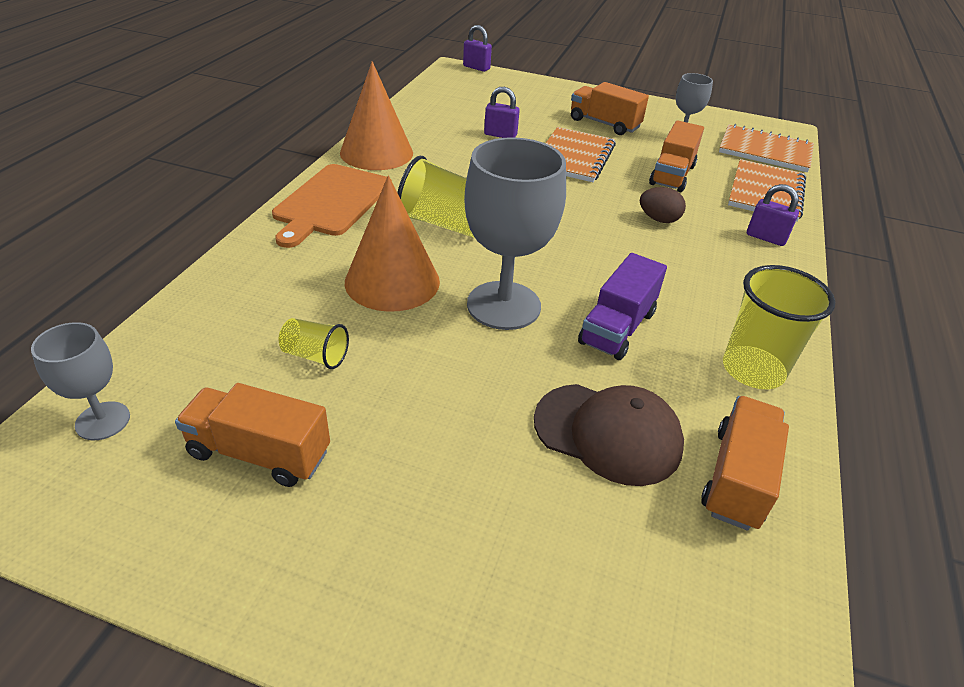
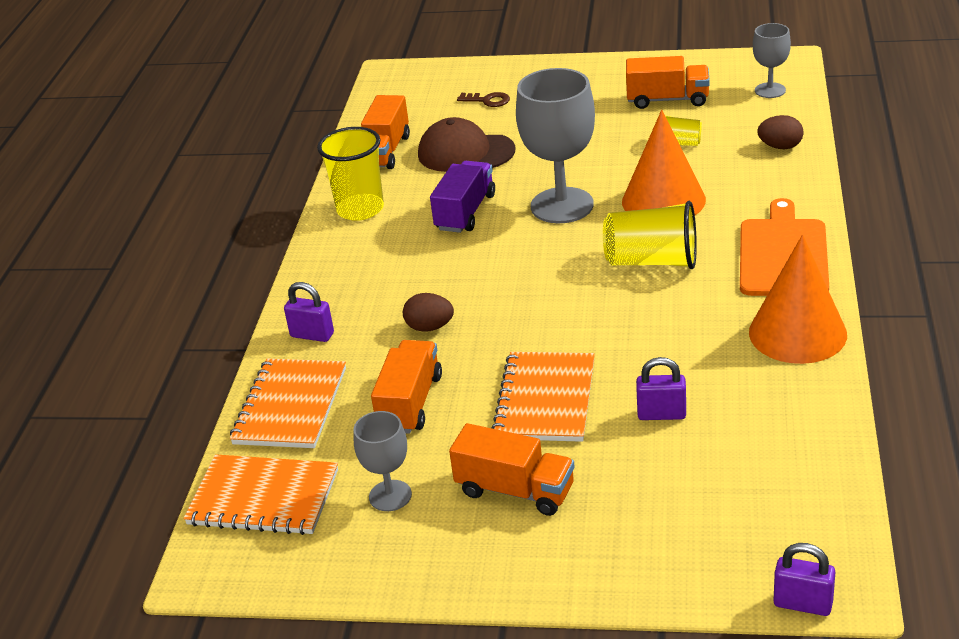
camera: 175 degrees right, 5 degrees down
(207, 313) = (780, 147): none -> brown egg
(552, 567) = (488, 100): none -> brown key

